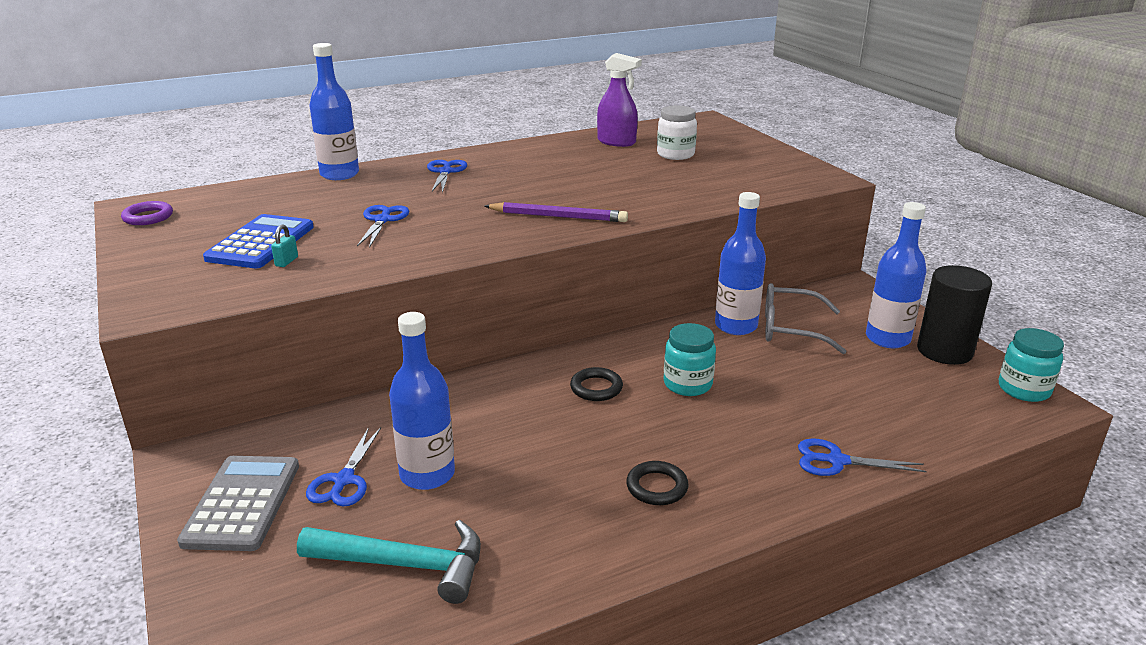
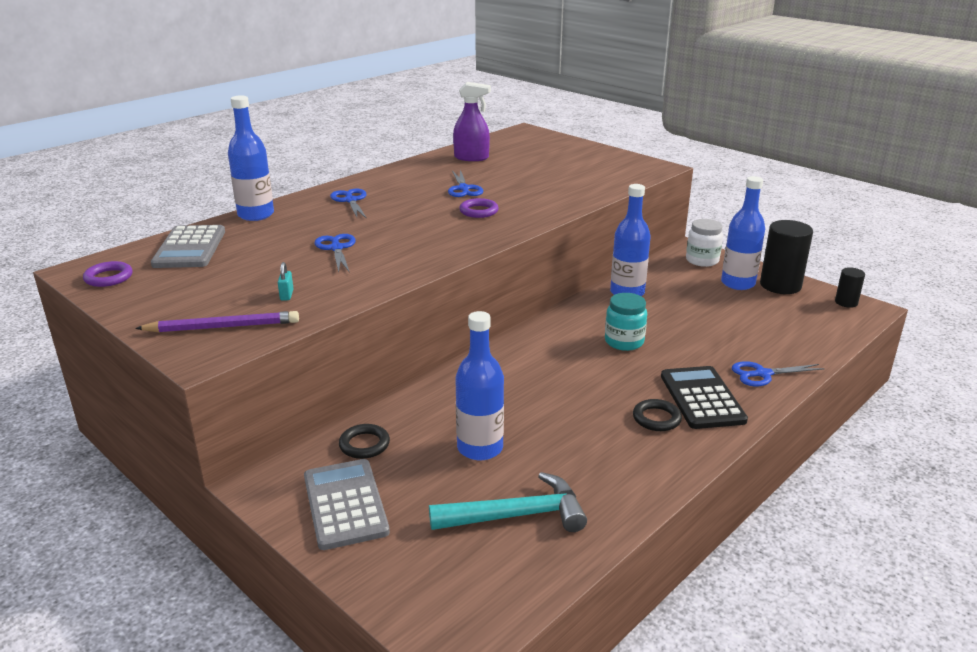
camera: 20 degrees left, 0 degrees up
(246, 199) = (189, 248): none -> grey calculator
(261, 243) = (246, 283): blue calculator -> none
(344, 480) = (416, 467): blue scissors -> blue scissors (463, 189)
(558, 216) = (482, 224): purple pencil -> purple pencil (223, 327)
(569, 201) = (479, 211): none -> purple ring
(596, 388) = (559, 358): black ring -> black ring (364, 444)
(675, 154) = (528, 162): white jar -> white jar (702, 260)
(733, 474) = (702, 398): none -> black calculator
(790, 329) = (667, 288): grey glasses -> none
(1024, 389) = (846, 302): turquoise jar -> black cylinder

